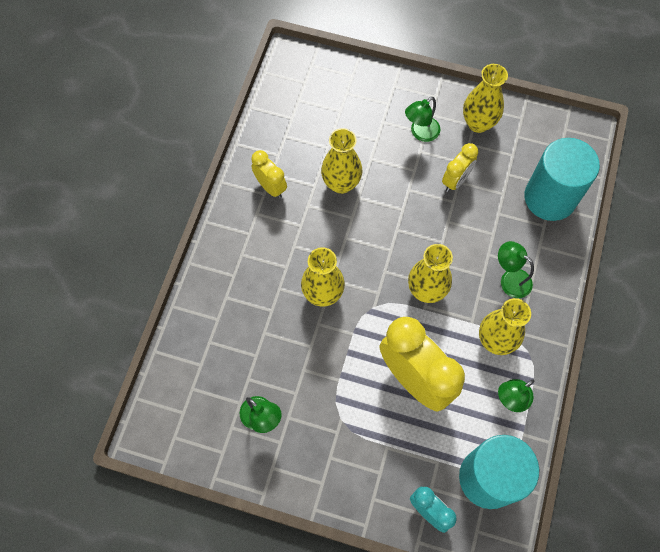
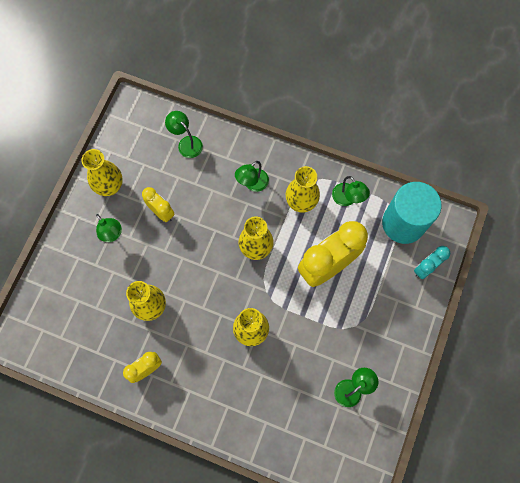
camera: 85 degrees left, 5 degrees up
(550, 198) = (186, 143): turquoise cylinder -> green lamp

